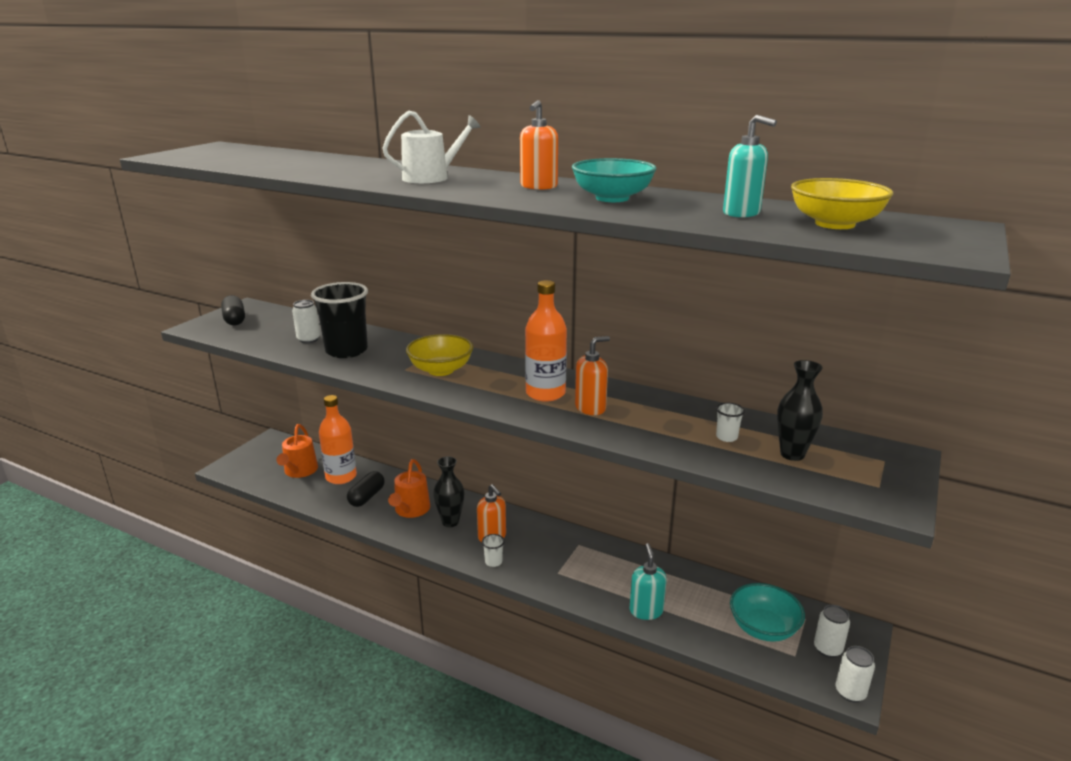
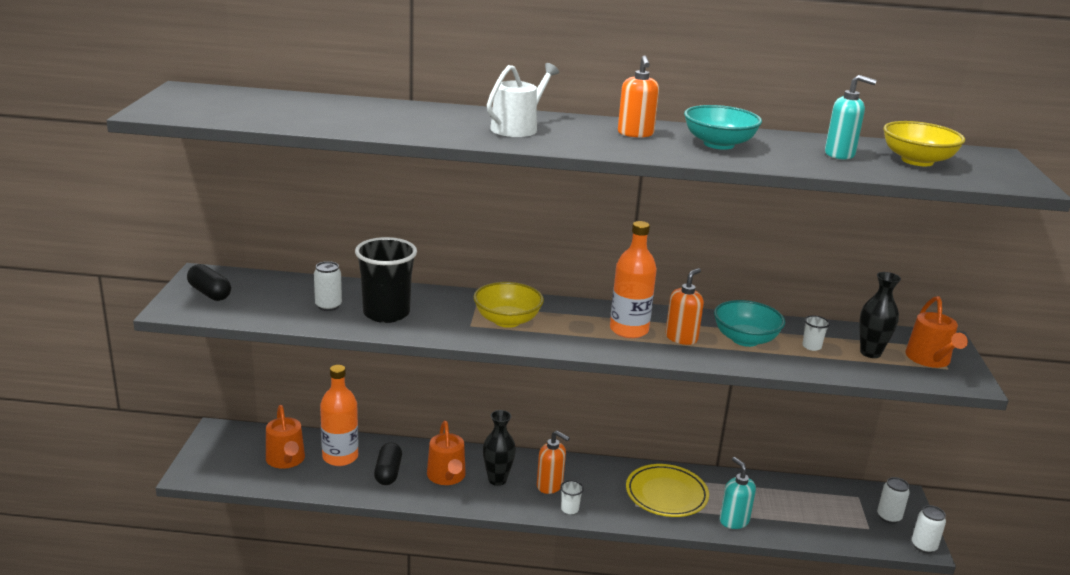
camera: 25 degrees left, 0 degrees up
(595, 569) = (666, 495): none -> yellow plate
(763, 628) = (833, 512): turquoise bowl -> turquoise bowl (745, 339)
(863, 473) = (930, 359): none -> orange watering can

